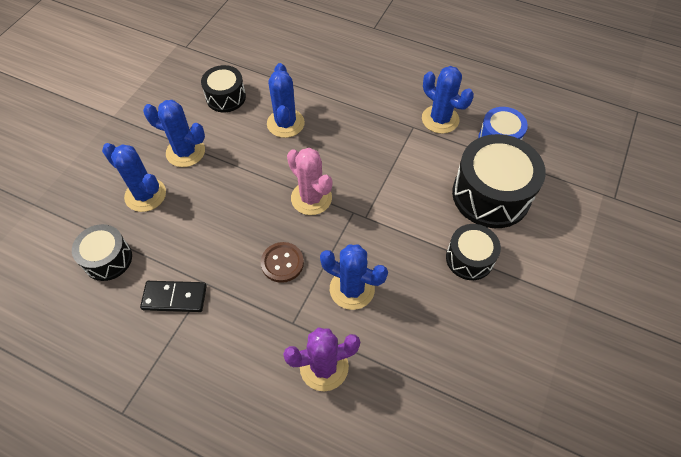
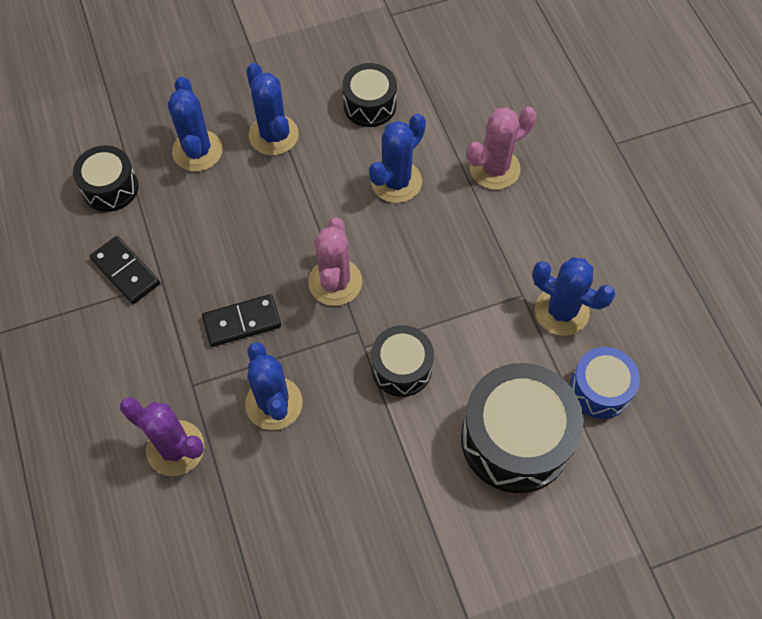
camera: 45 degrees right, 5 degrees up
(282, 263) = (242, 322): brown button -> black domino
(329, 80) = (494, 168): none -> pink cactus
(440, 119) = (561, 311): blue cactus -> blue cactus turned 60 degrees counterclockwise
(469, 258) = (414, 480): black drum -> black drum (401, 368)

